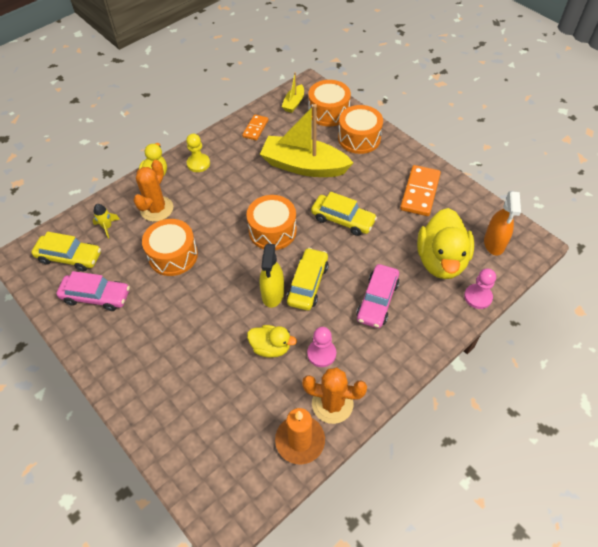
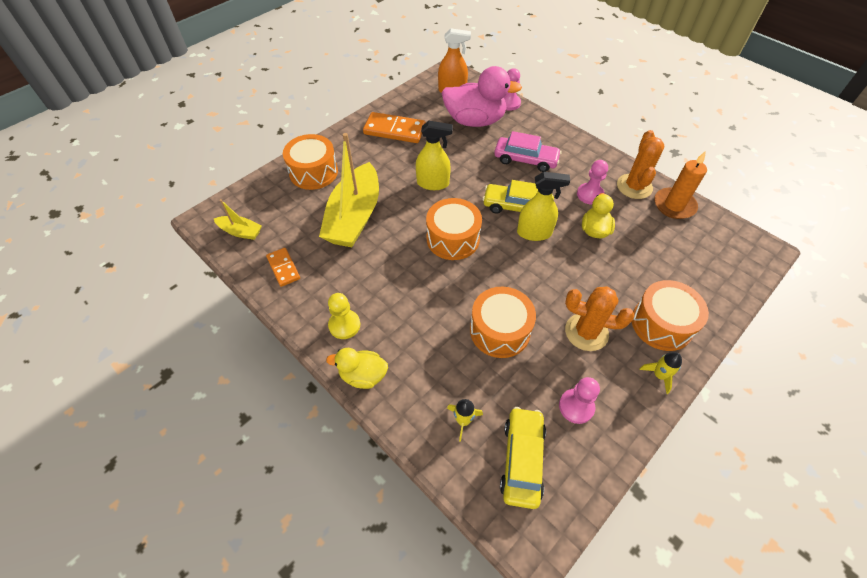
camera: 95 degrees left, 0 degrees up
(96, 296) = (576, 406): pink car -> pink pawn
(104, 363) = (659, 375): none -> yellow rocket
(157, 209) = (427, 362): orange cactus -> orange cactus (586, 332)
(255, 128) = (283, 268): orange domino -> orange domino turned 45 degrees clockwise
(328, 112) = (264, 198): orange drum -> orange drum (661, 324)
(343, 220) = (433, 183): yellow car -> yellow spray bottle
(441, 260) = (475, 121): yellow duck -> pink duck

